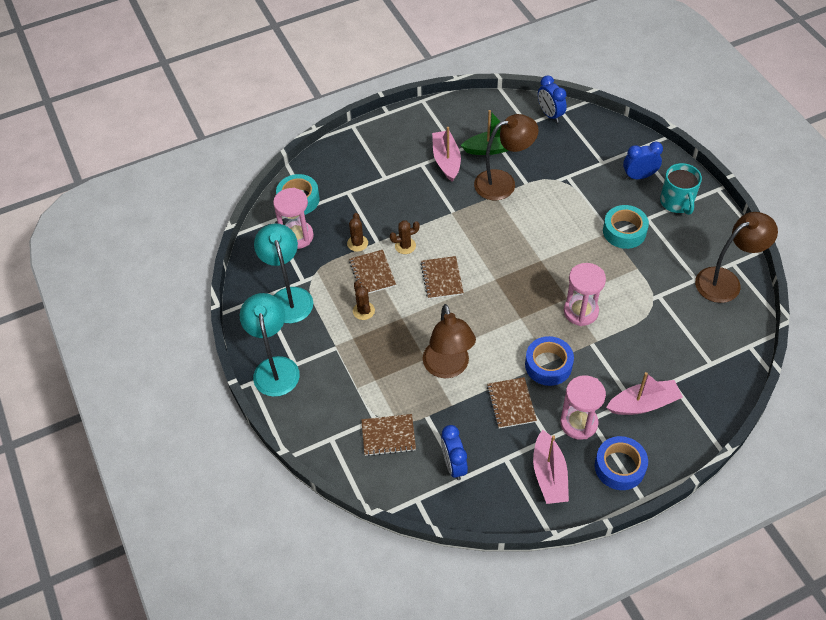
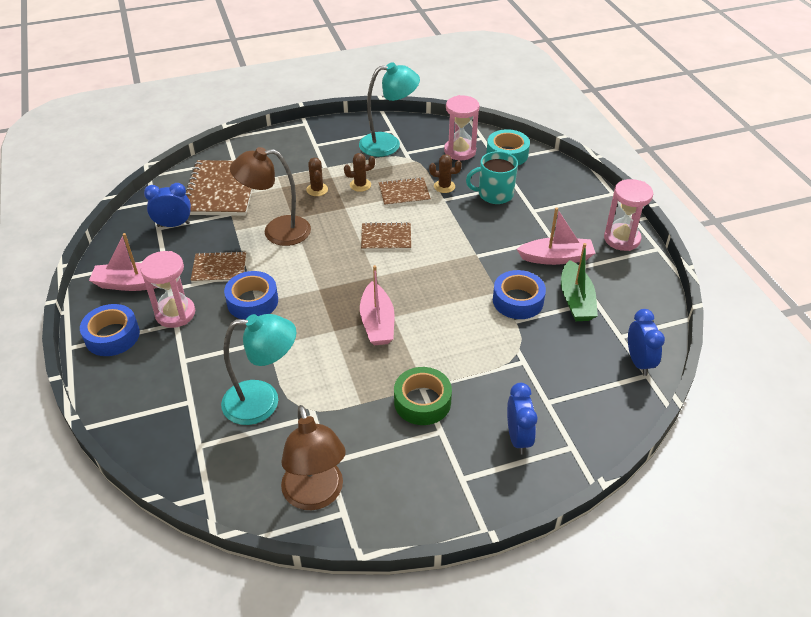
camera: 95 degrees right, 10 degrees down
(275, 367) = (315, 135): turquoise lamp -> turquoise lamp (263, 402)
(388, 435) = (221, 190): brown notebook -> brown notebook, size x1.78
(405, 246) = (435, 217): brown cactus -> brown cactus (317, 190)
(503, 182) = (518, 300): brown lamp -> blue tape
(550, 114) = (639, 362): blue clock -> blue clock turned 105 degrees clockwise
(581, 311) = (312, 338): pink hourglass -> pink hourglass (622, 239)
(624, 231) = (422, 402): turquoise tape -> green tape
(643, 404) = (173, 370): pink boat -> pink boat (377, 323)
(677, 202) = (464, 472): turquoise mug -> turquoise mug (494, 194)

